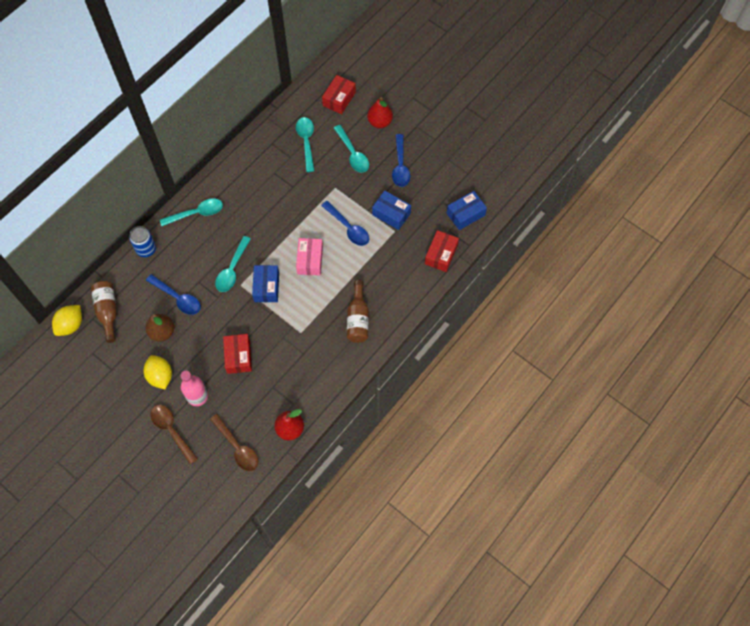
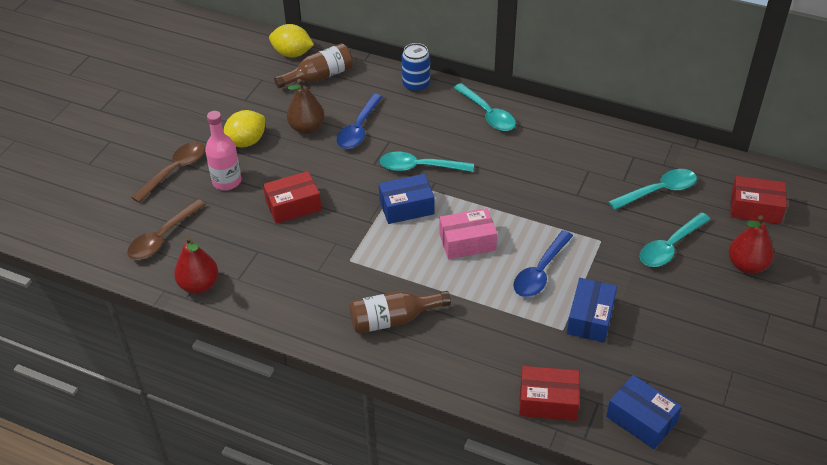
camera: 75 degrees right, 20 degrees down
(400, 166) = (683, 309): blue spoon -> none

